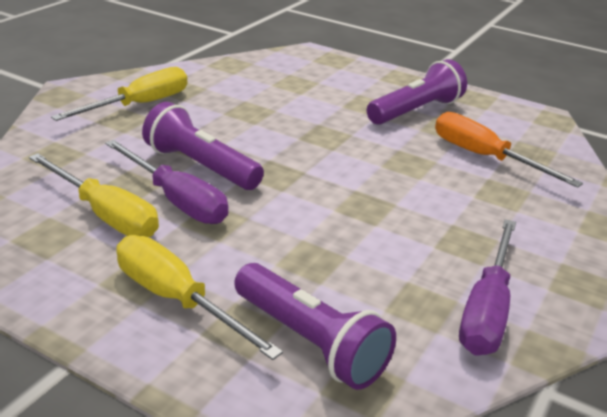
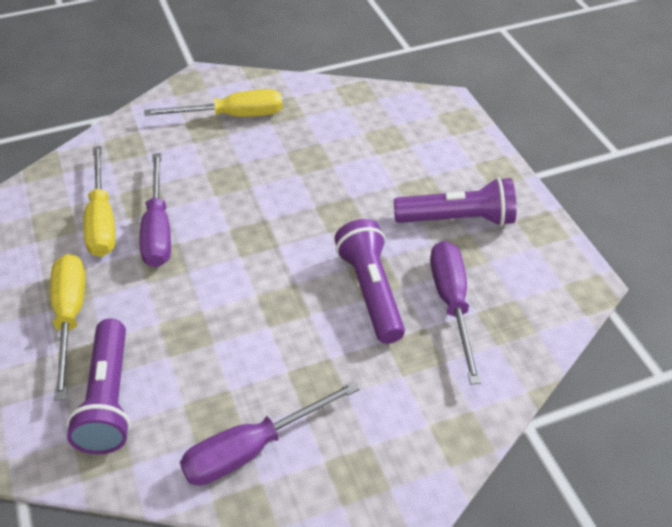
camera: 40 degrees right, 15 degrees up
(201, 166) = (208, 203): purple flashlight -> purple flashlight (371, 291)
(485, 157) = (452, 304): orange screwdriver -> purple screwdriver

